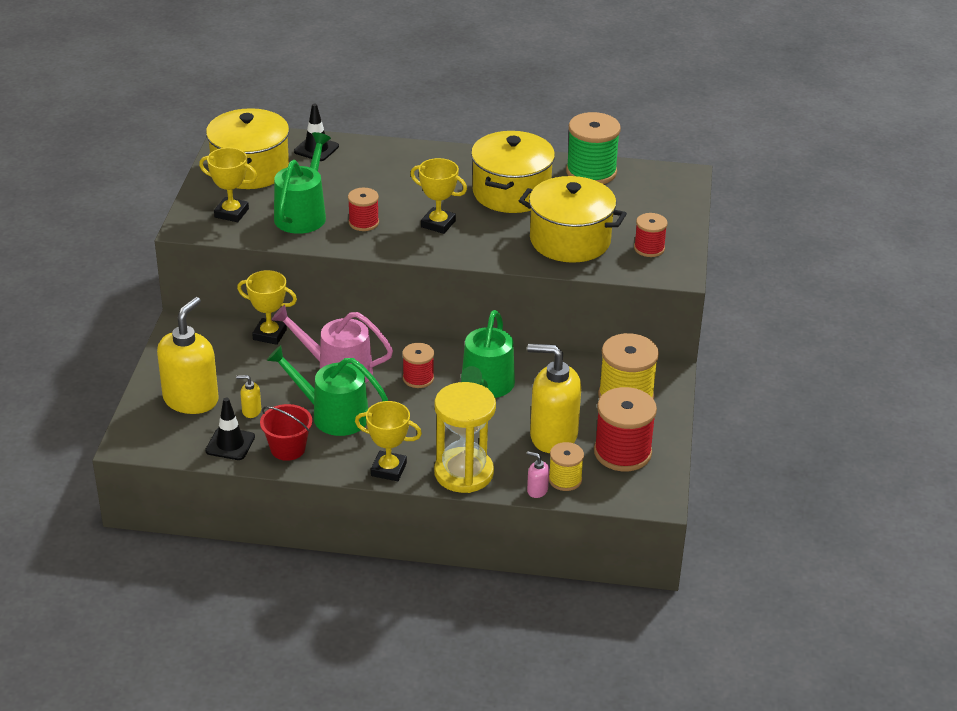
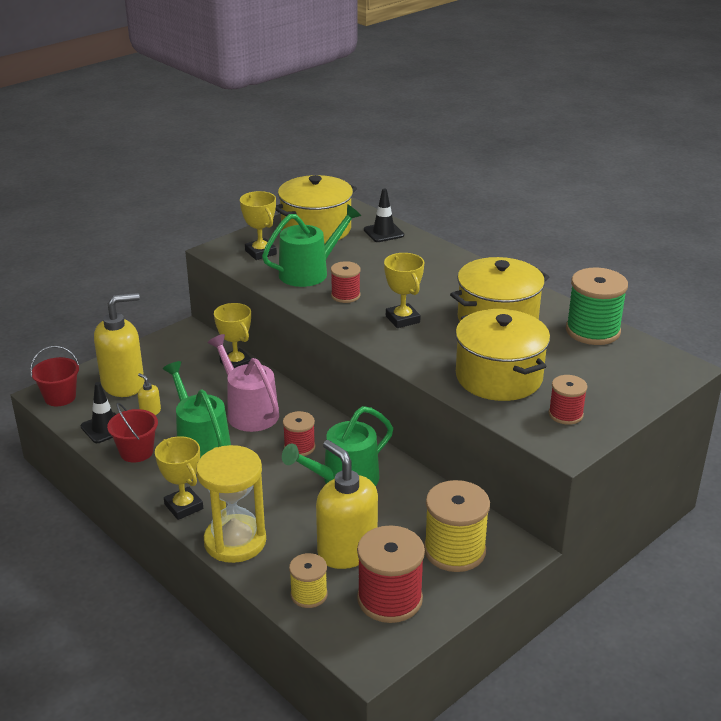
camera: 40 degrees right, 5 degrees down
(147, 439) = (60, 397): none -> red bucket
(537, 490) = (274, 590): pink soap dispenser -> none

